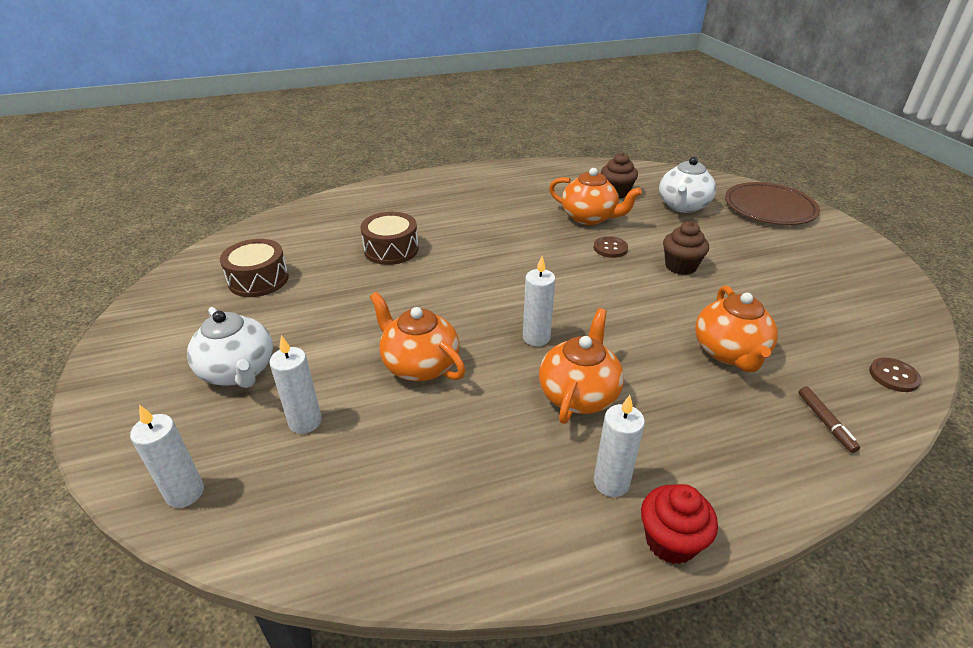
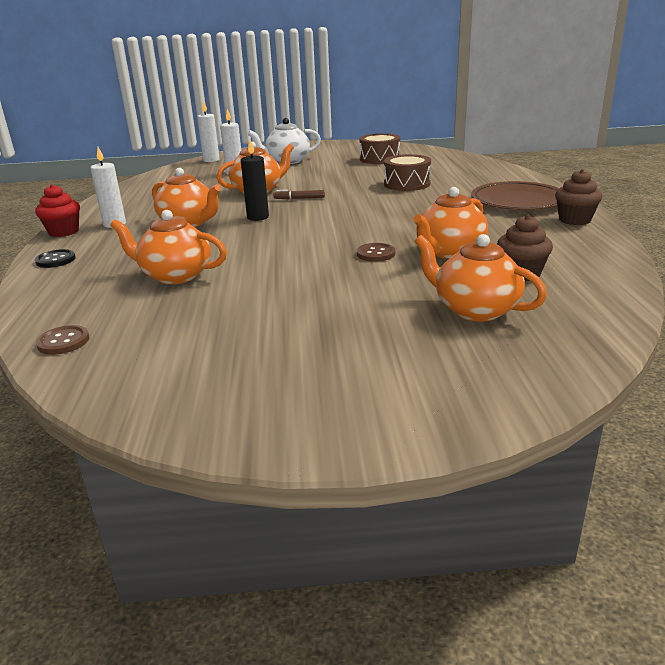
camera: 105 degrees right, 10 degrees down
(536, 337) = (258, 217): white candle -> black candle
(680, 266) = (321, 280): brown cupcake -> brown cupcake (574, 220)
(683, 206) = (474, 309): white teapot -> orange teapot
(765, 485) = (55, 260): none -> black button
(769, 208) = (461, 382): brown plate -> brown plate (518, 201)
(825, 422) = (66, 292): brown marker -> brown marker (299, 198)

